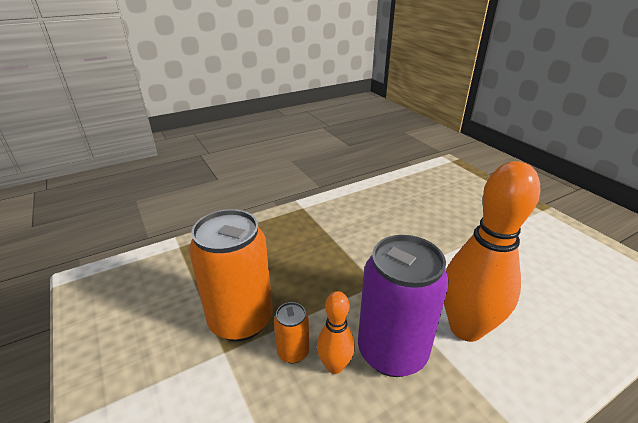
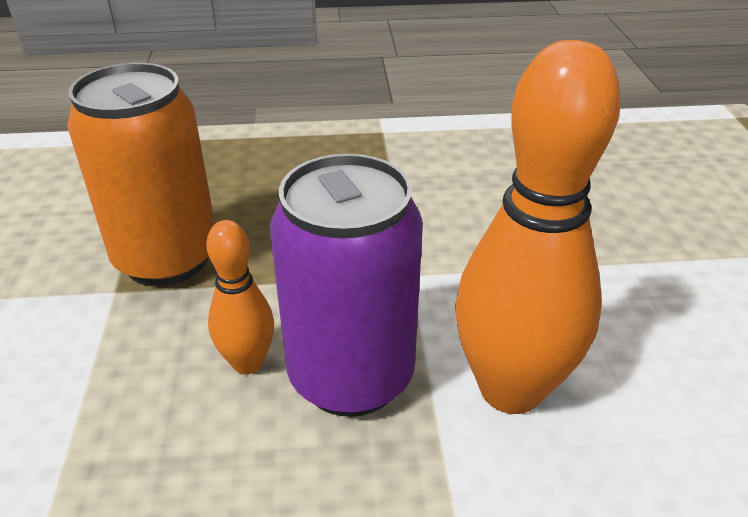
camera: 25 degrees right, 5 degrees up
(293, 352) = (204, 323): orange can -> none

